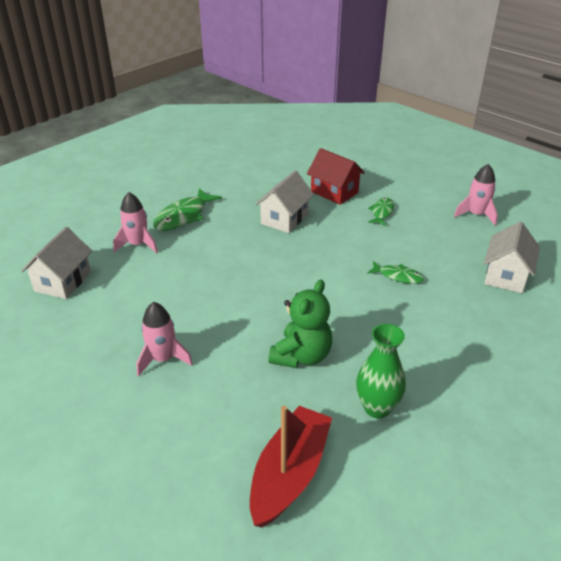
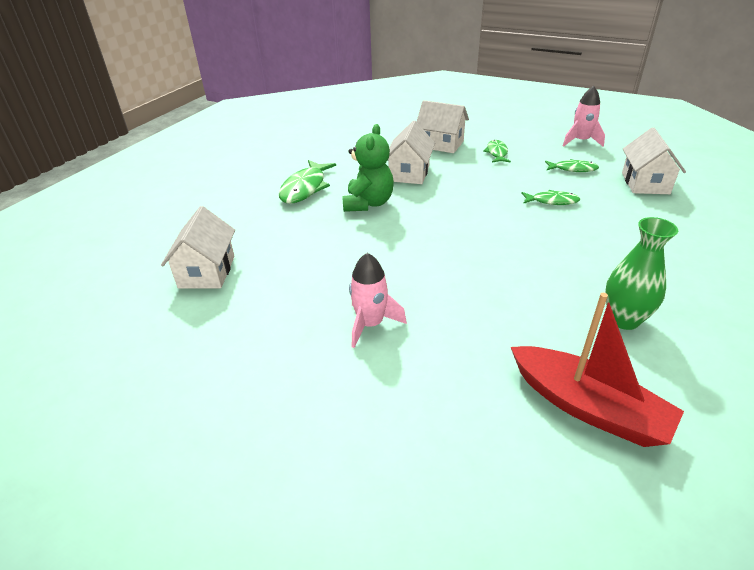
camera: 15 degrees left, 0 degrees up
(138, 245) = (272, 221): pink rocket -> none
(290, 473) = (588, 407): red boat -> red boat turned 120 degrees clockwise
(301, 356) = (514, 289): green teddy bear -> green teddy bear (368, 203)
(334, 192) = (441, 144): red house -> white house
(444, 245) = (573, 169): none -> green fish

